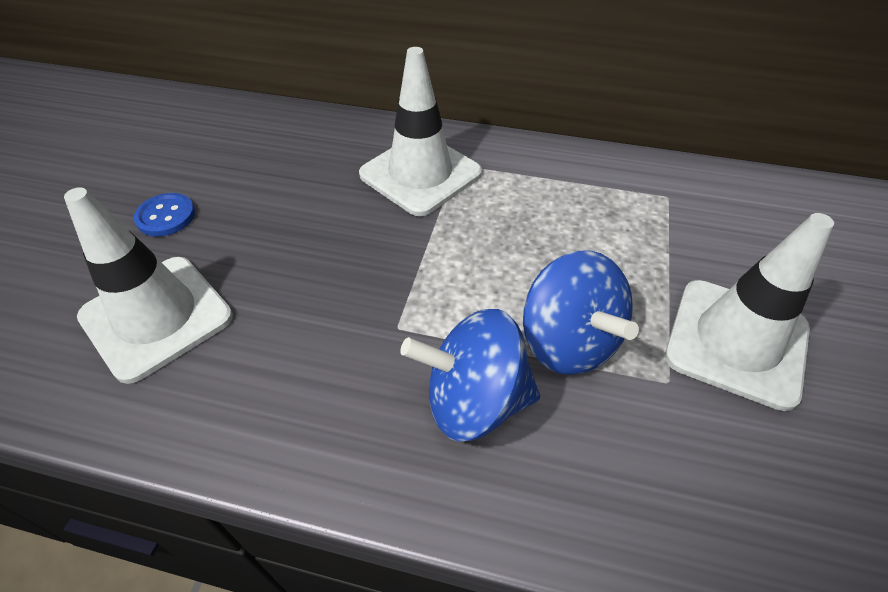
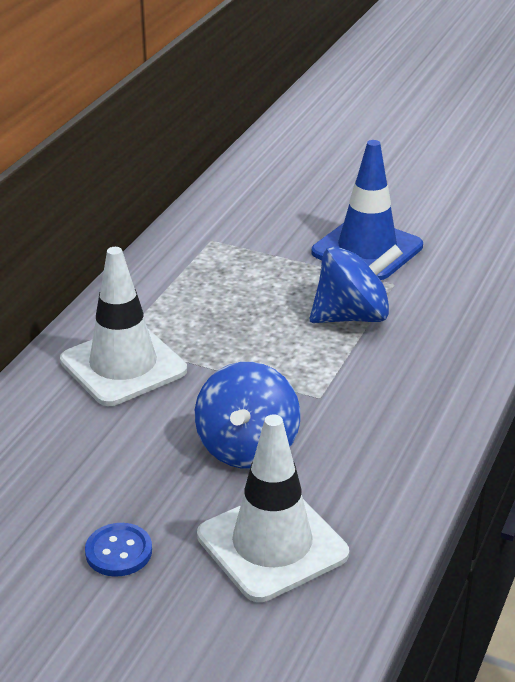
camera: 80 degrees left, 15 degrees down
(474, 401) = (396, 366): blue spinning top -> blue spinning top (247, 448)
(736, 342) = (367, 249): white traffic cone -> blue traffic cone

